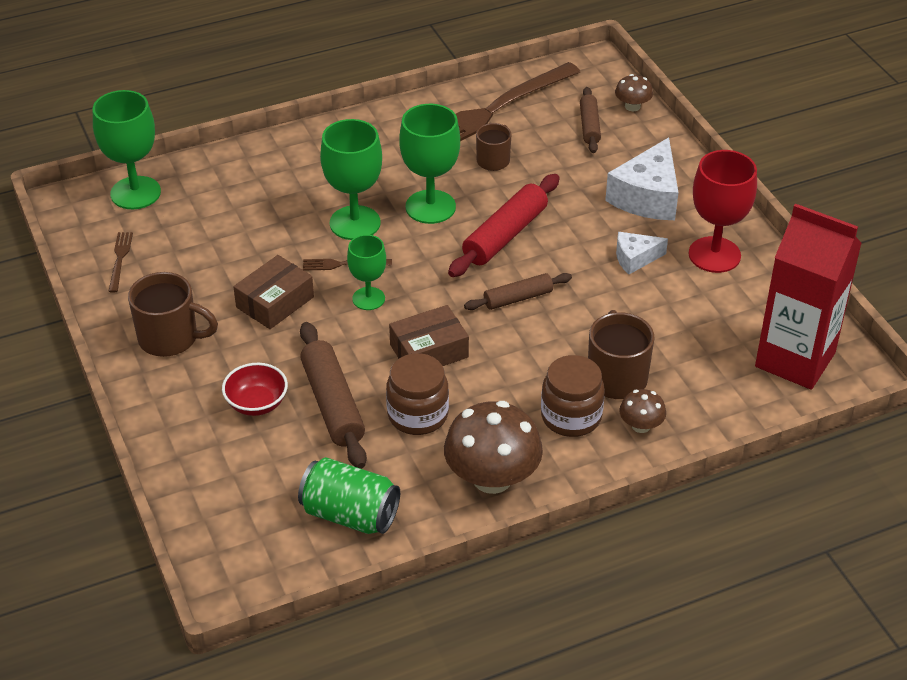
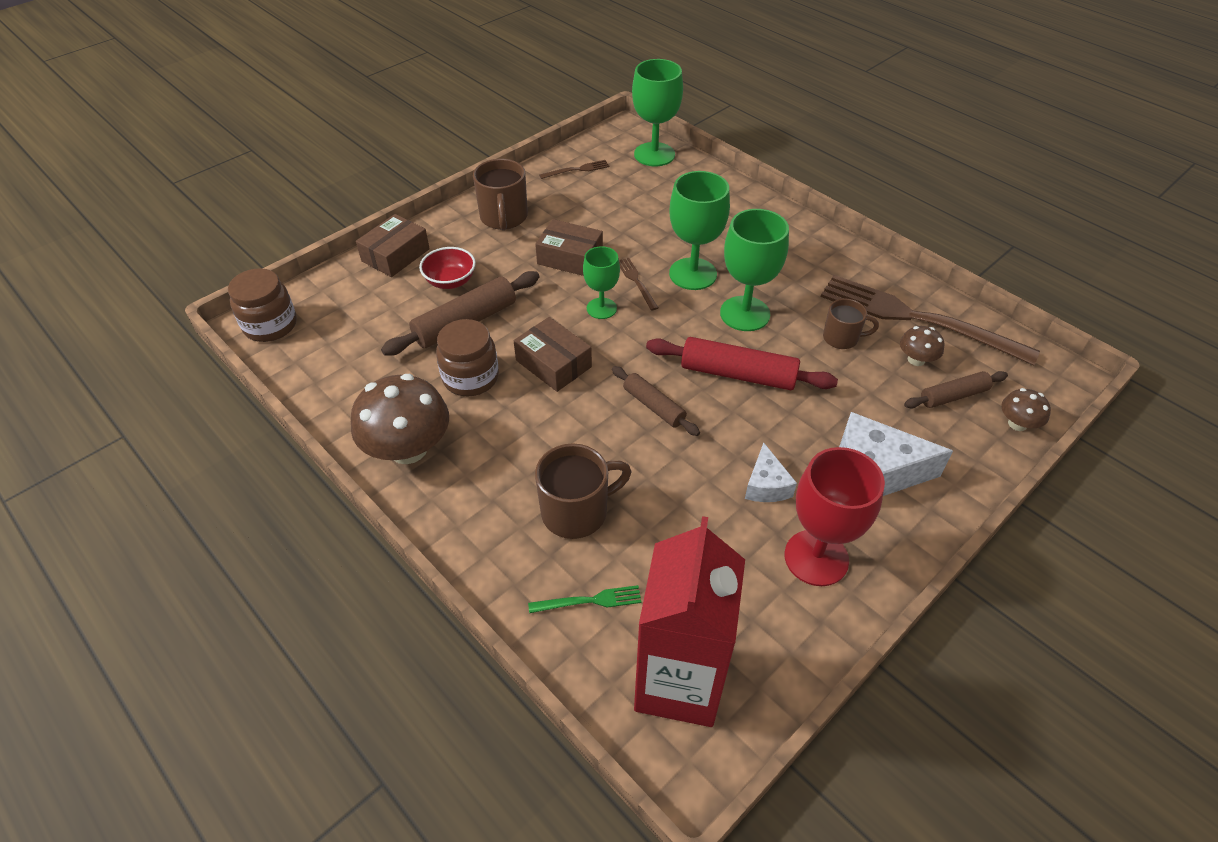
camera: 70 degrees right, 5 degrees up
(179, 443) = (395, 255): none -> brown box
(350, 514) = (342, 368): green can -> none
(571, 417) = (507, 487): brown jar -> brown jar (270, 325)
(635, 258) = (766, 485): white cheese -> white cheese turned 150 degrees counterclockwise
(641, 425) = (514, 549): brown mushroom -> brown mushroom (916, 359)
(708, 391) = (589, 601): none -> green fork

